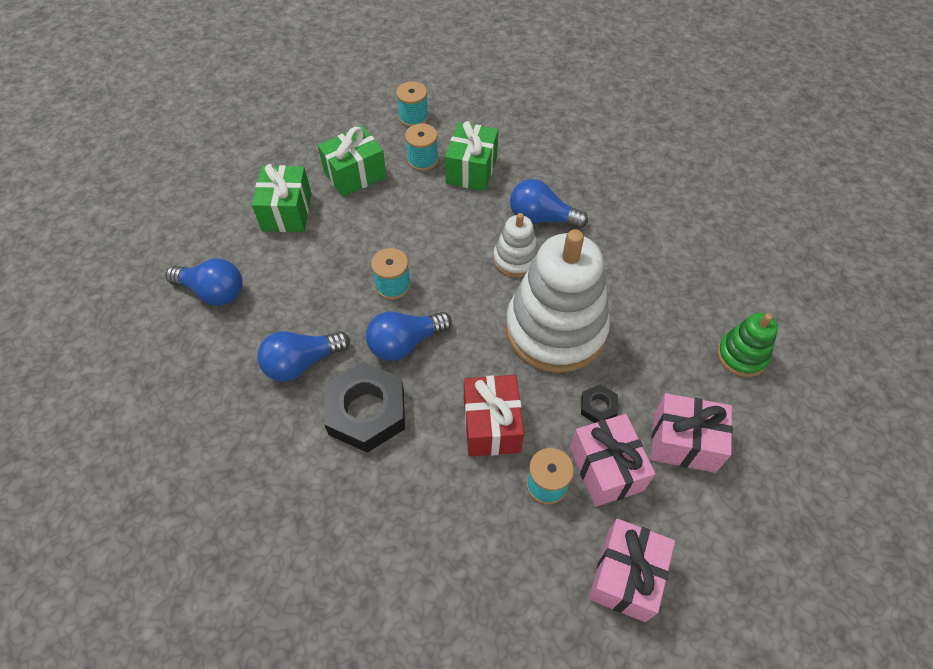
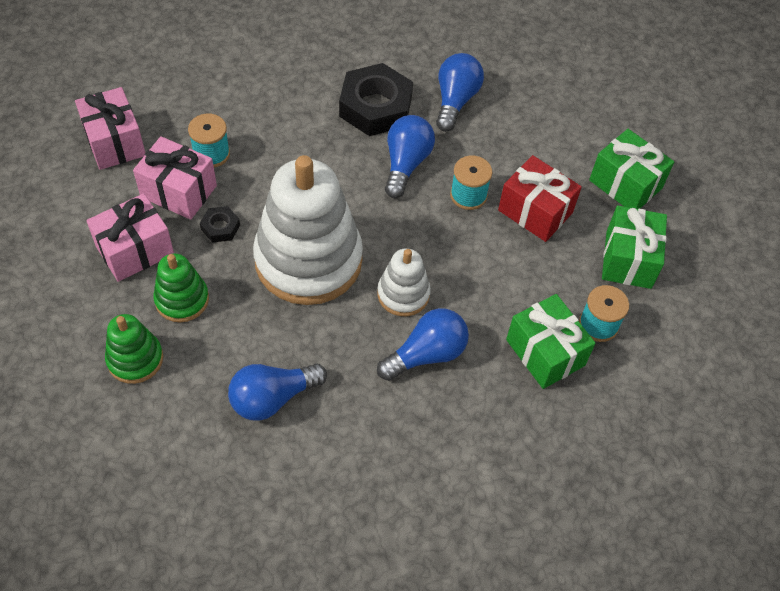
camera: 130 degrees right, 0 degrees up
(213, 292) = (578, 94): blue light bulb -> blue light bulb (272, 398)
(413, 117) = (672, 366): turquoise spool -> none
(491, 425) = (284, 159): red gift -> red gift (535, 211)
(675, 372) = (182, 299): none -> green stacking toy

